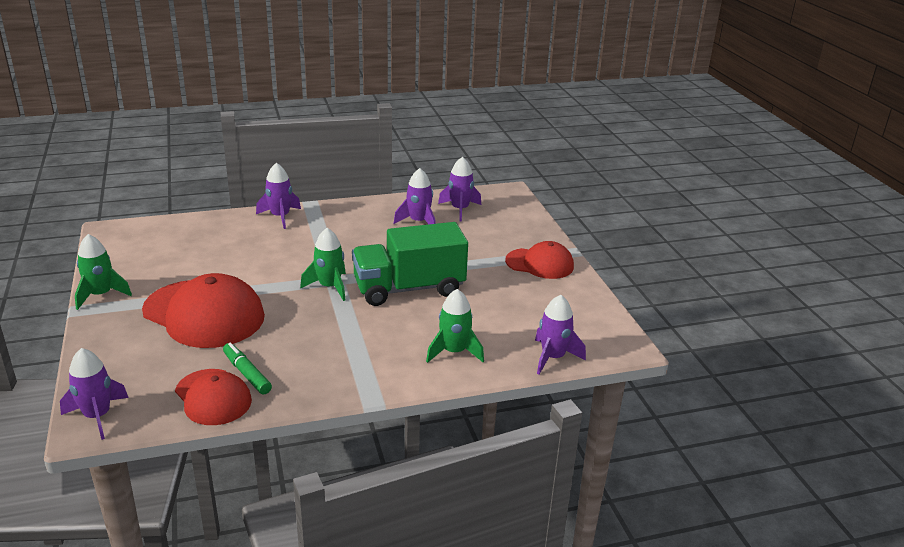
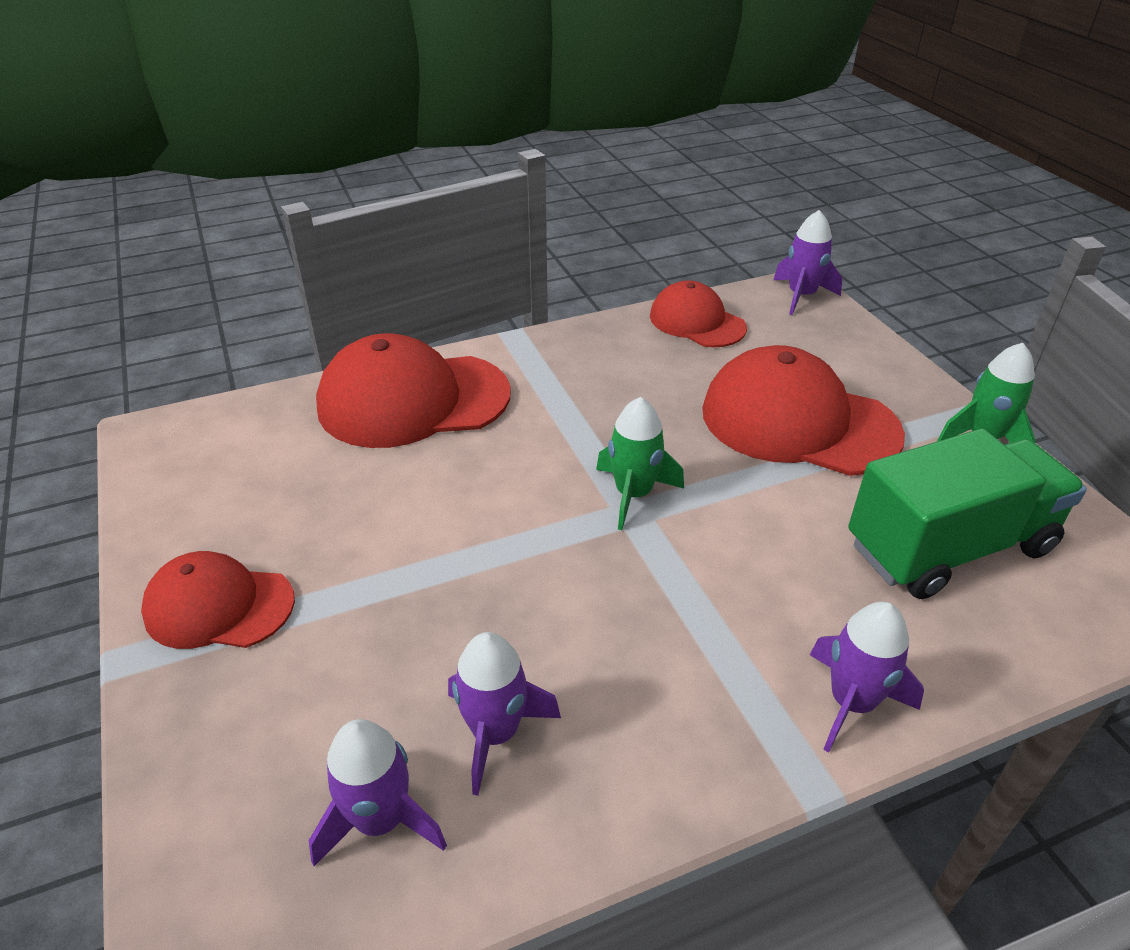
camera: 175 degrees right, 10 degrees up
(247, 373) = (676, 348): green marker -> none
(409, 288) = (491, 506): green truck -> green truck (949, 547)
(454, 352) = (413, 400): green rocket -> red cap
(553, 357) = (271, 405): purple rocket -> none

